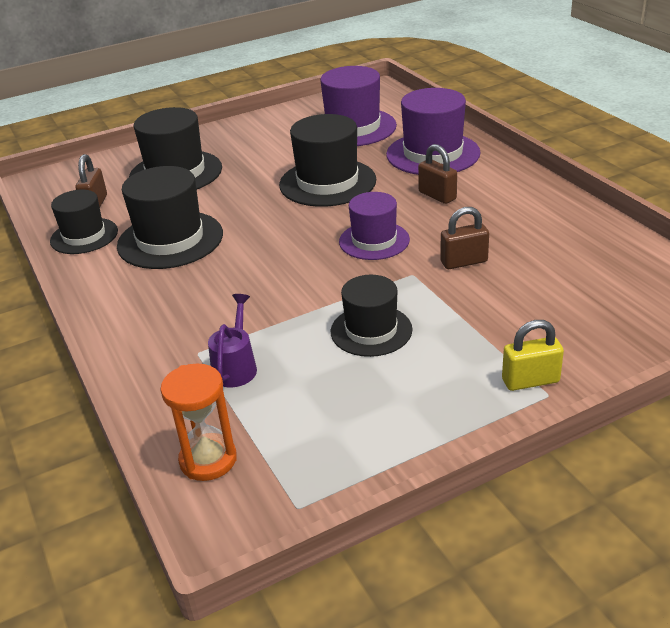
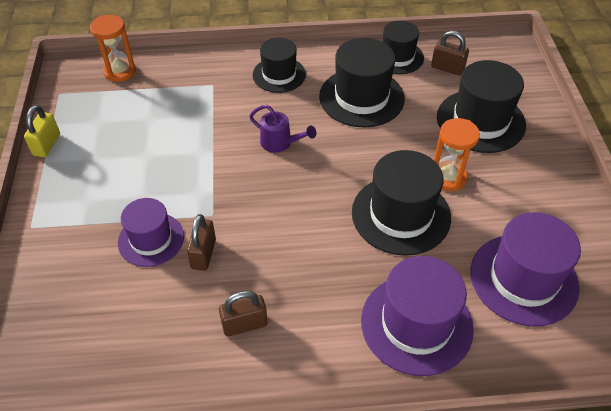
camera: 110 degrees right, 15 degrees up
(236, 366) = (185, 97): purple watering can -> purple watering can (280, 143)
(264, 172) = (448, 177): none -> orange hourglass
(371, 330) = (166, 167): black hat -> black hat (279, 75)
(374, 241) = (277, 210): purple hat -> purple hat (151, 239)
(437, 196) = (323, 286): brown padlock -> brown padlock (244, 324)
(530, 381) = (49, 225): yellow padlock -> yellow padlock (47, 145)

